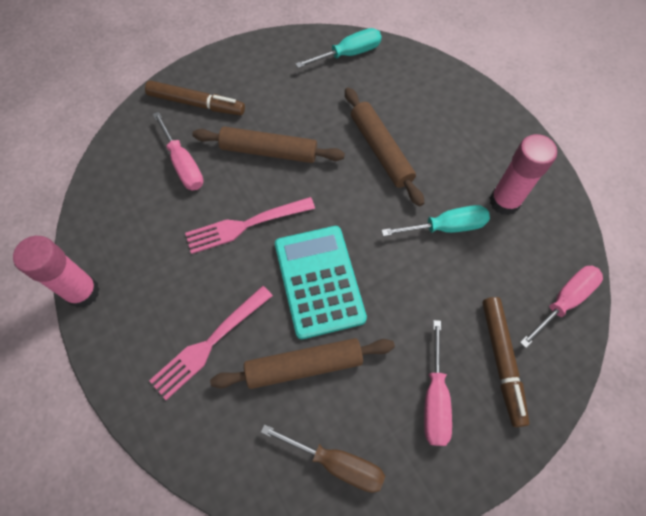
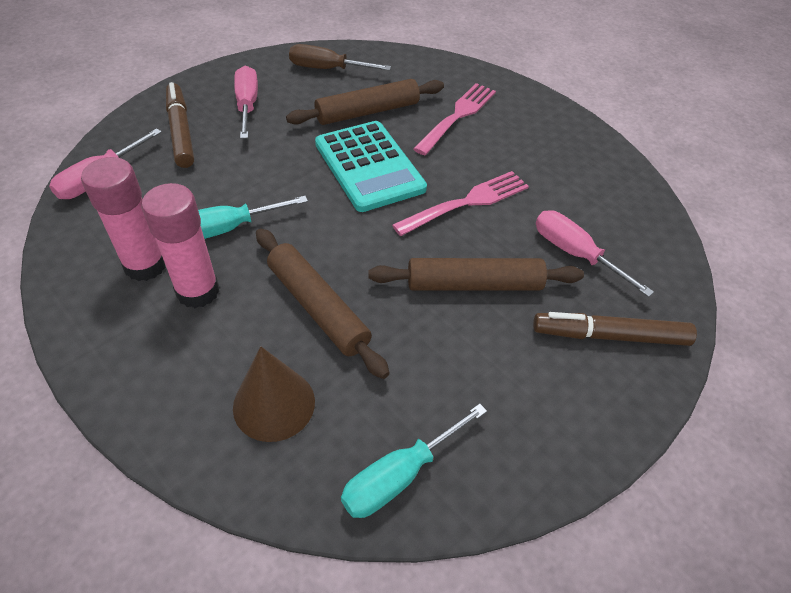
camera: 165 degrees right, 15 degrees down
(83, 292) = (594, 135): pink glue stick -> pink glue stick (198, 291)
(412, 96) = (274, 404): none -> brown cone

